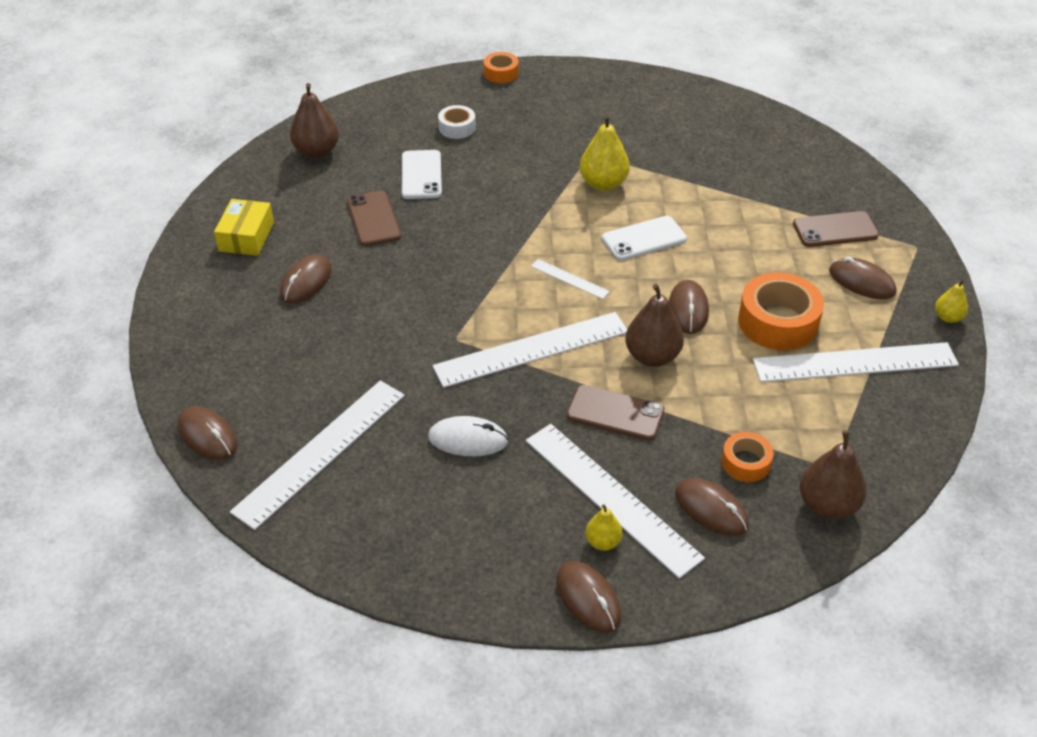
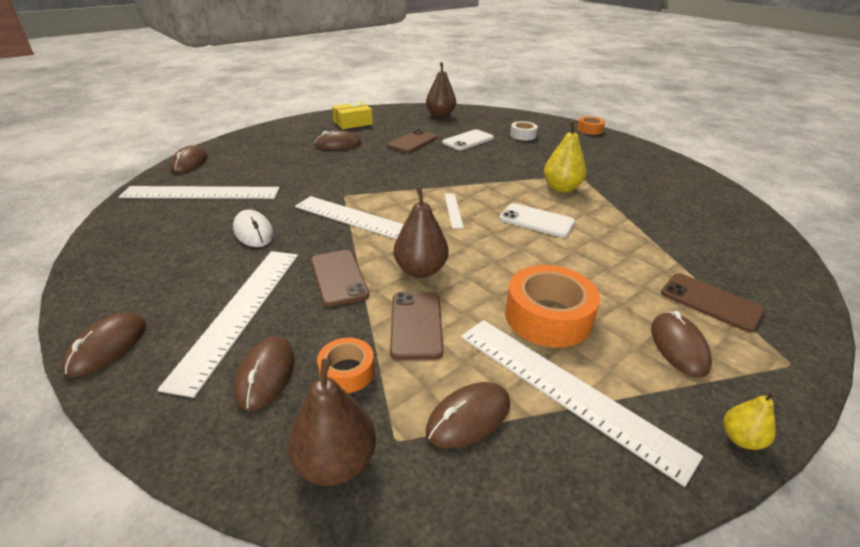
camera: 50 degrees right, 10 degrees down
(603, 542) = (182, 328): yellow pear -> none
(688, 309) = (494, 266): brown mouse -> brown mouse (469, 417)
(724, 398) = (416, 325): none -> brown phone

